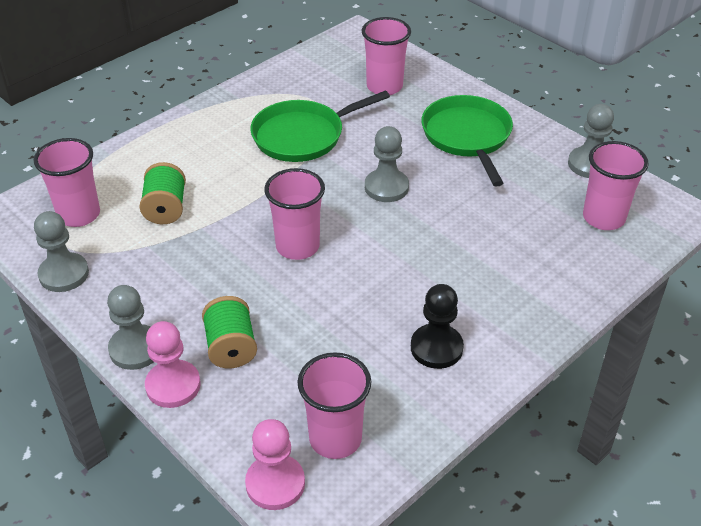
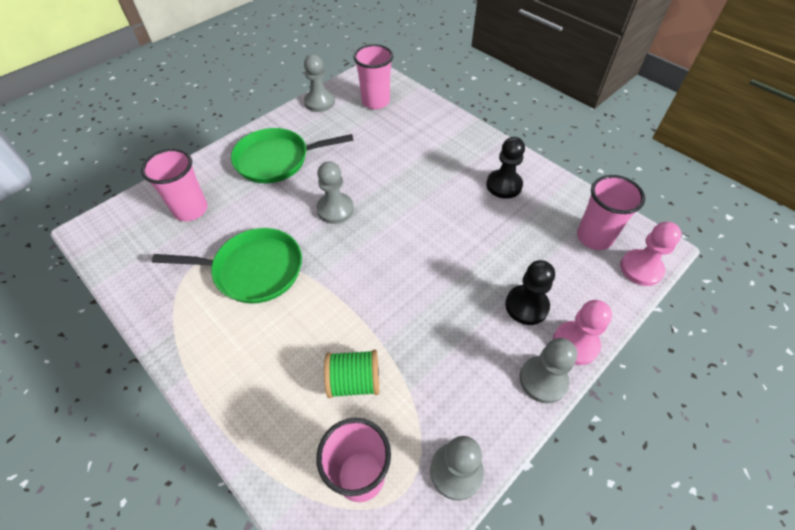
camera: 90 degrees left, 10 degrees up
(231, 347) = (526, 306): green spool -> black pawn
(297, 246) = (407, 267): pink cup -> none
(302, 136) = (254, 270): green pan -> green pan turned 60 degrees counterclockwise

